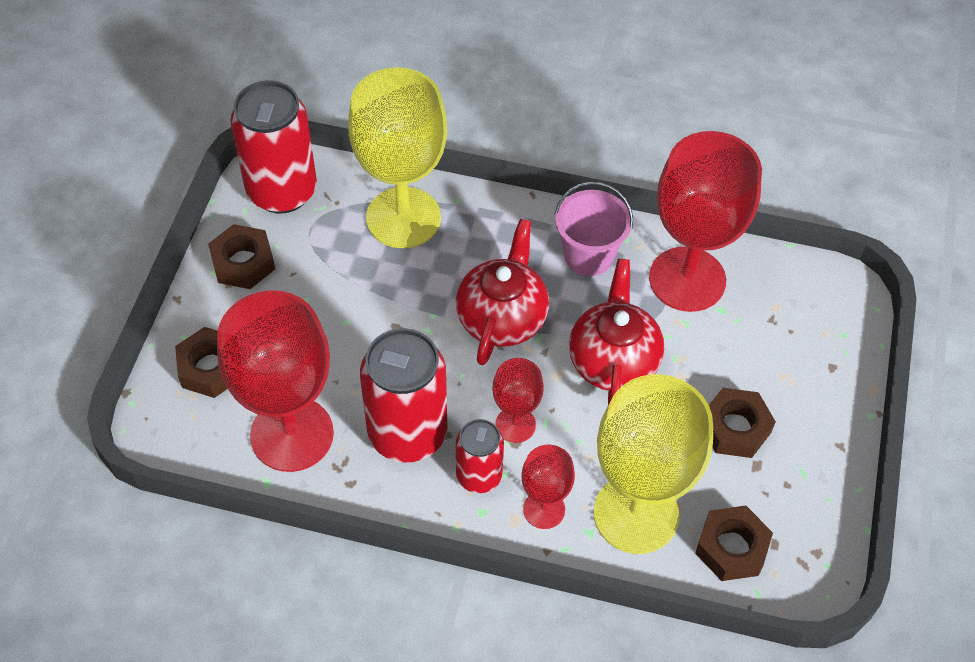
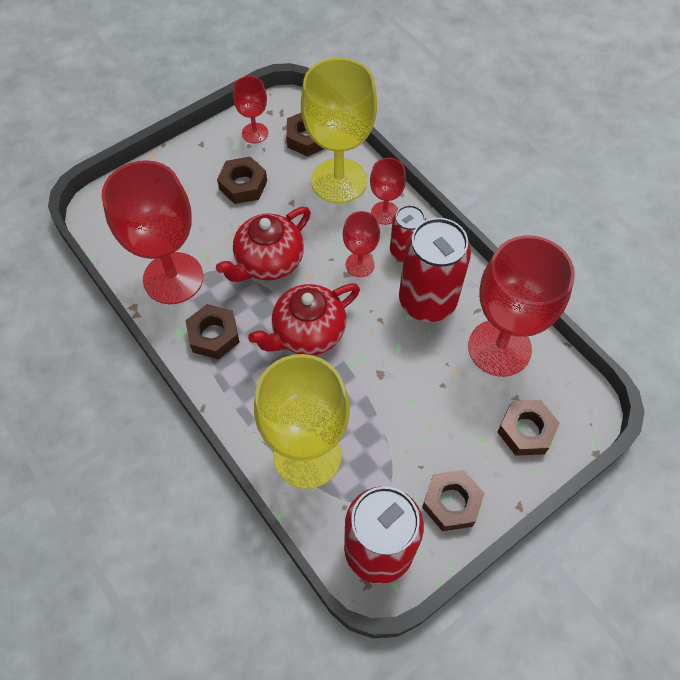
camera: 140 degrees left, 5 degrees up
(588, 256) = (214, 335): pink bucket -> brown nut
(799, 507) = (255, 133): none -> red goblet

